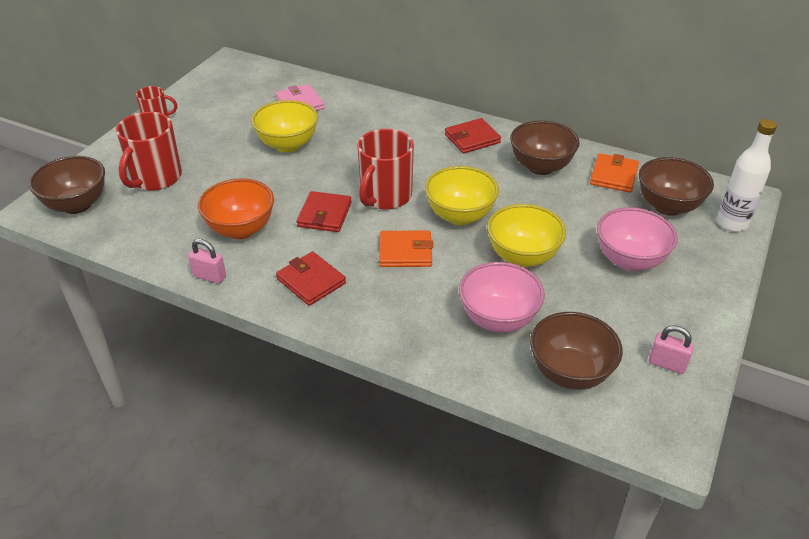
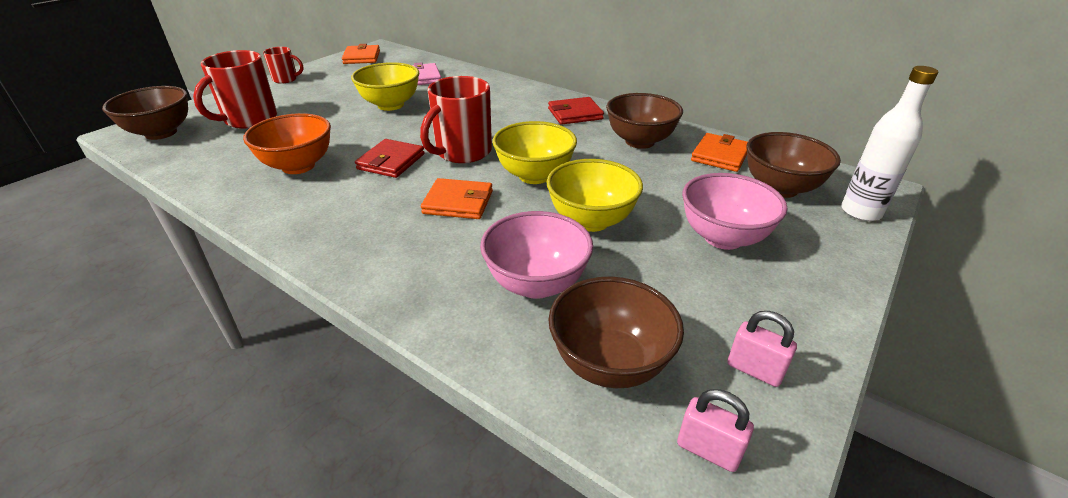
camera: 10 degrees right, 5 degrees down
(209, 276) = (235, 204): pink padlock -> pink padlock (708, 450)
(220, 78) = (362, 57): none -> orange wallet
(311, 281) = (338, 219): red wallet -> none

